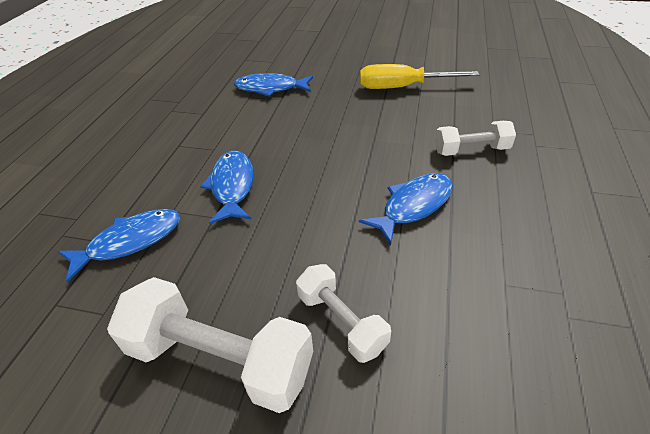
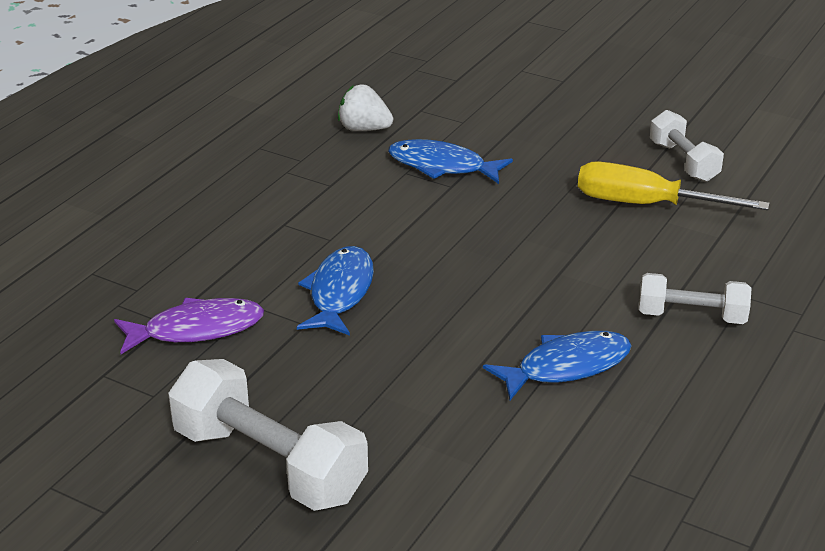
camera: 15 degrees right, 10 degrees down
(130, 242) = (197, 329): blue fish -> purple fish
(214, 76) = (364, 129): none -> white strawberry
(341, 322) = (414, 463): white dumbbell -> white dumbbell (683, 162)

